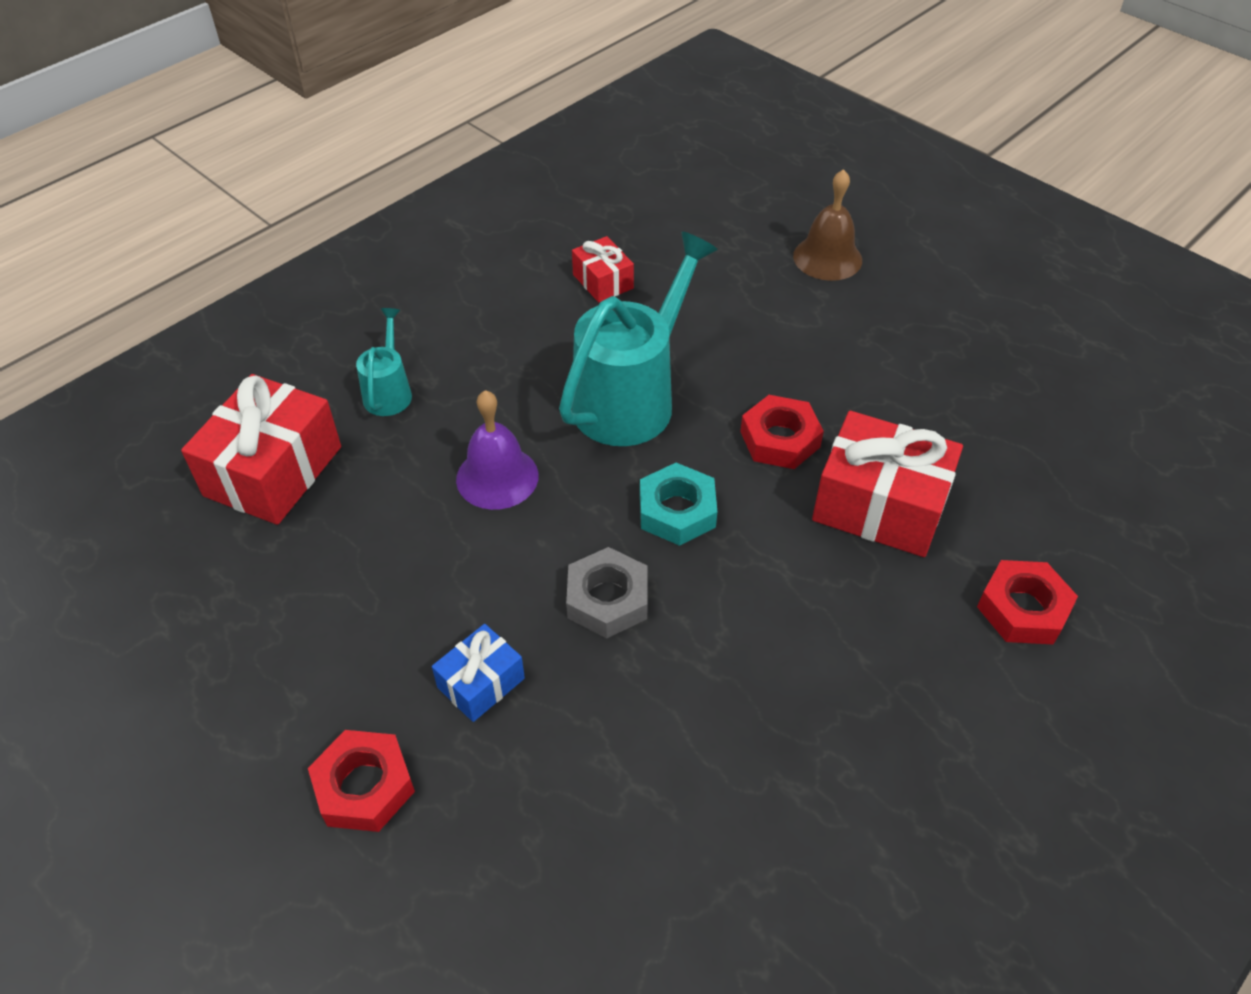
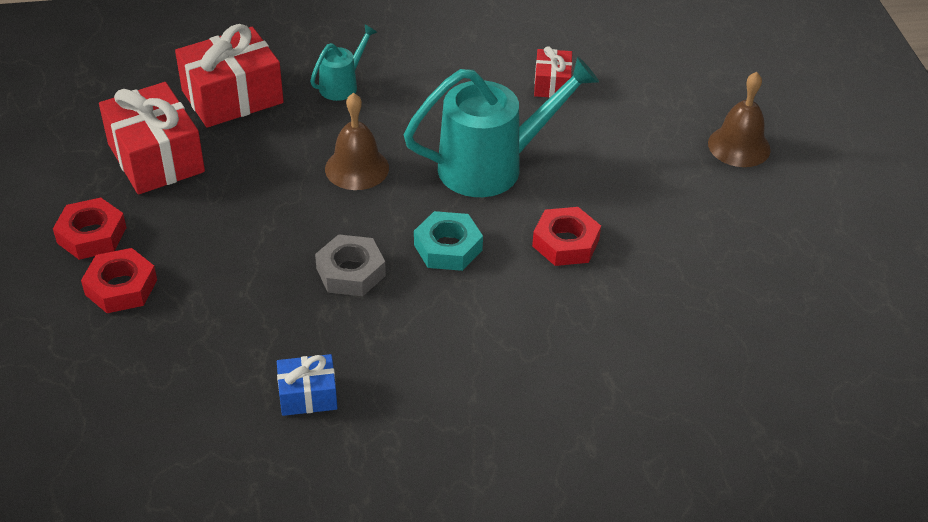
camera: 35 degrees right, 5 degrees down
(481, 683) = (232, 273): blue gift -> blue gift (308, 395)
(497, 477) = (357, 168): purple bell -> brown bell
(879, 506) = (589, 319): red gift -> red gift (156, 158)
(1023, 609) = (618, 435): red nut -> red nut (92, 235)

